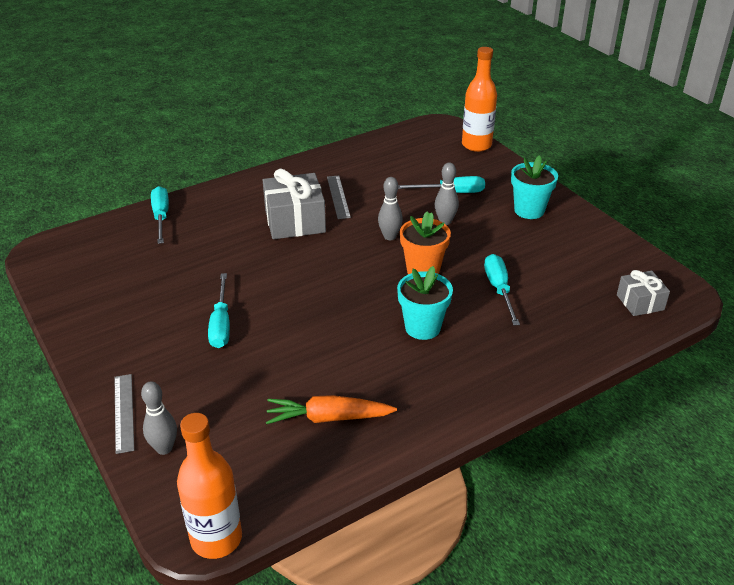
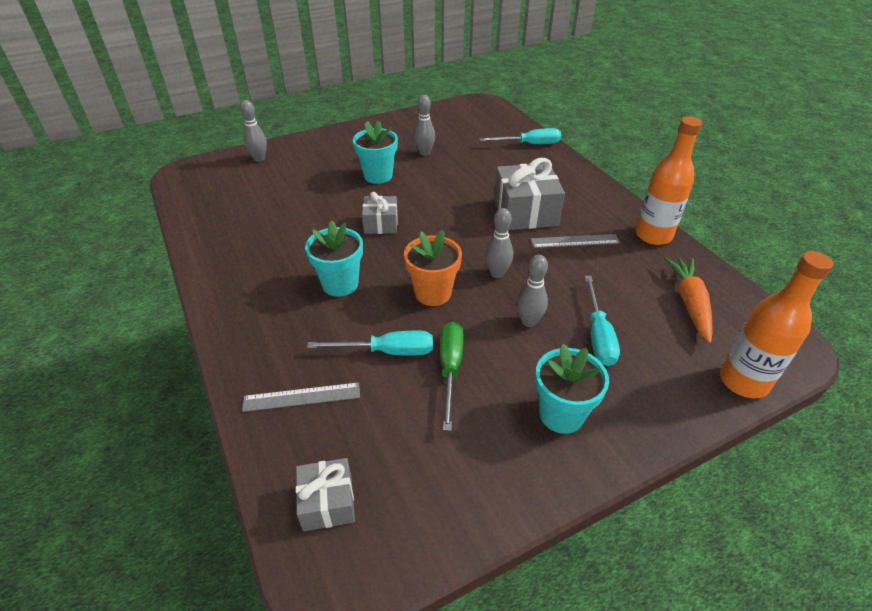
camera: 95 degrees right, 5 degrees up
(124, 412) = (299, 143): grey ruler -> grey ruler (302, 397)
(169, 291) = (424, 153): none -> grey bowling pin
(216, 538) = (174, 179): orange bottle -> orange bottle (653, 235)
(221, 324) = (378, 176): turquoise screwdriver -> turquoise flower pot
(321, 311) = (381, 224): none -> grey gift
(328, 418) = (251, 224): orange carrot -> orange carrot (689, 303)
(506, 257) = (450, 369): none -> green screwdriver

